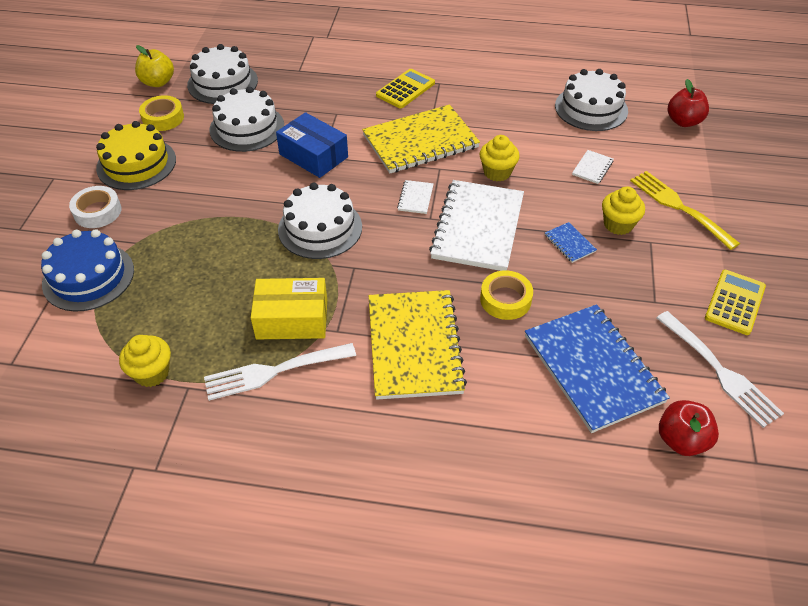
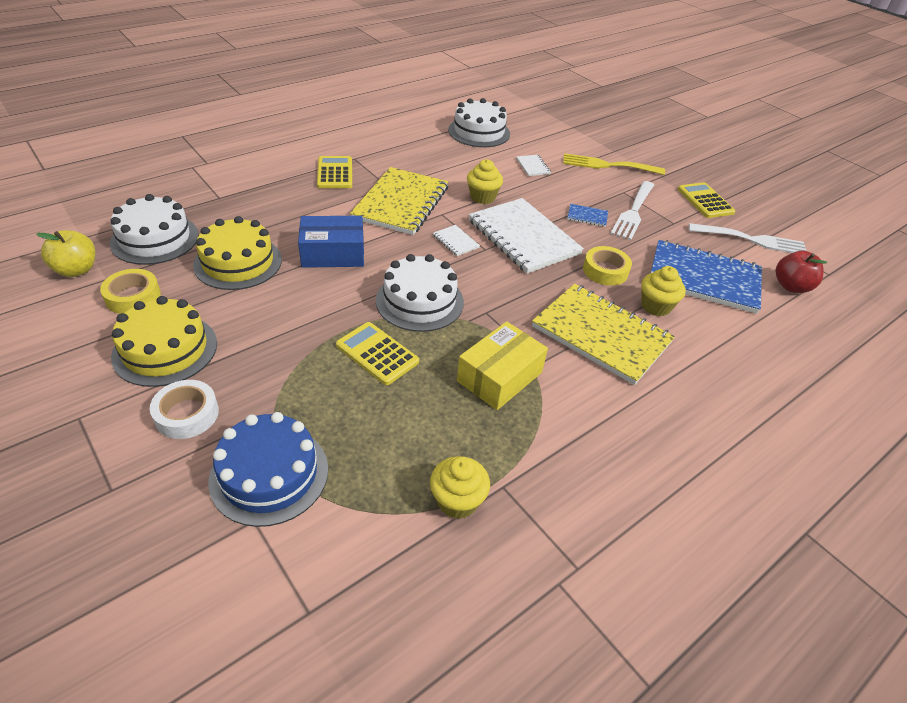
camera: 50 degrees left, 5 degrees down
(240, 246) = (377, 353): none -> yellow calculator
(247, 127) = (238, 262): white cake -> yellow cake
(273, 372) = (545, 422): white fork -> white fork (633, 212)
(618, 224) = (594, 191): yellow cupcake -> yellow cupcake (655, 306)
(683, 121) = (540, 117): red apple -> none

